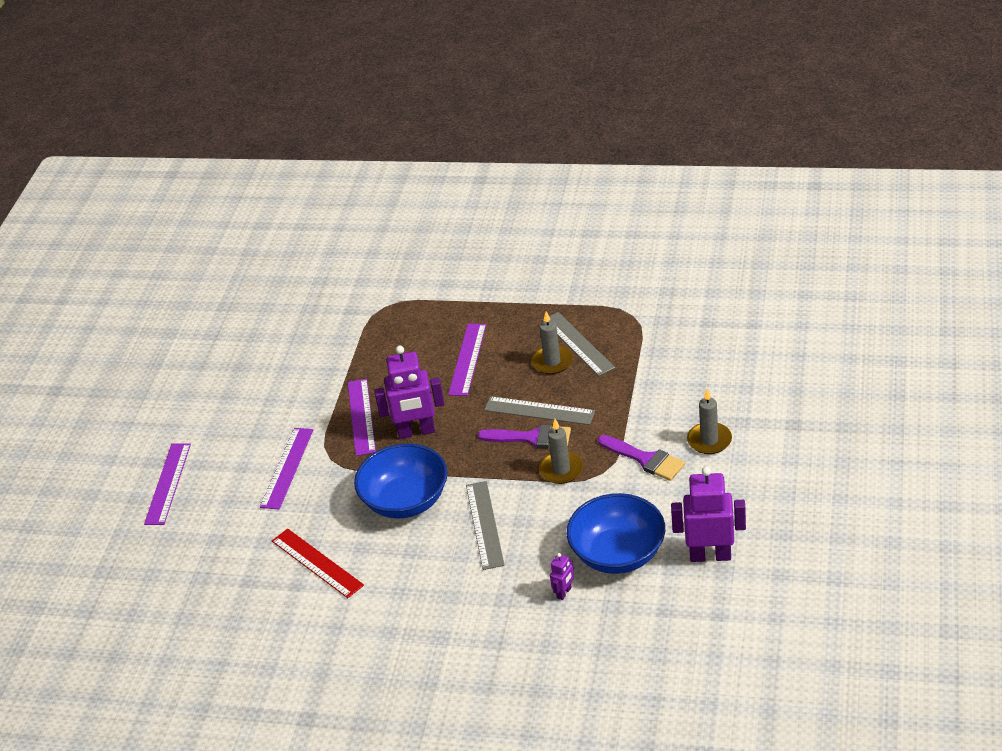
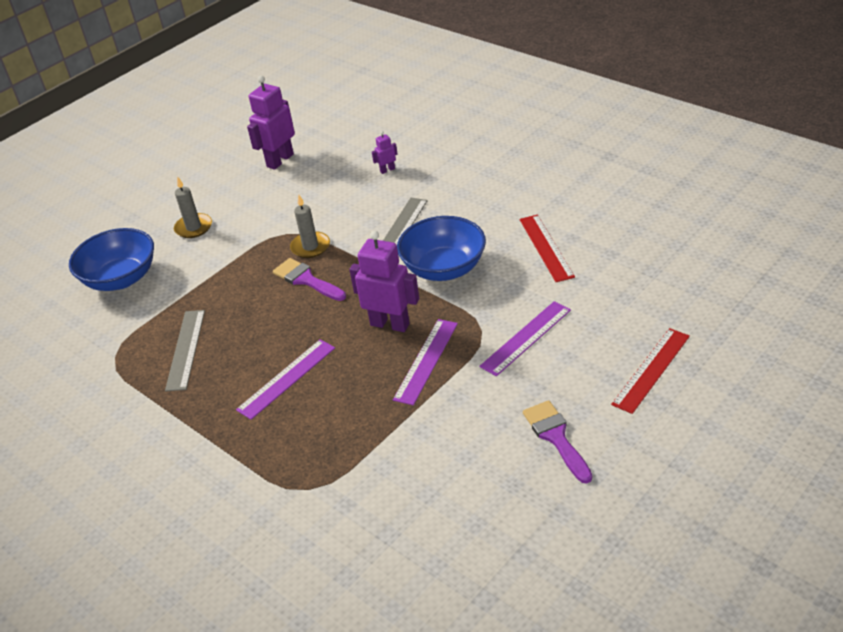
camera: 150 degrees left, 0 degrees up
(168, 483) = (651, 369): purple ruler -> red ruler
(539, 410) = (278, 300): grey ruler -> none
(552, 362) = (223, 341): grey candle -> none
(618, 554) = (332, 180): blue bowl -> blue bowl (121, 279)
(645, 459) = (248, 231): purple brush -> purple brush (556, 437)
(710, 555) = (280, 160): purple robot -> purple robot turned 90 degrees clockwise

